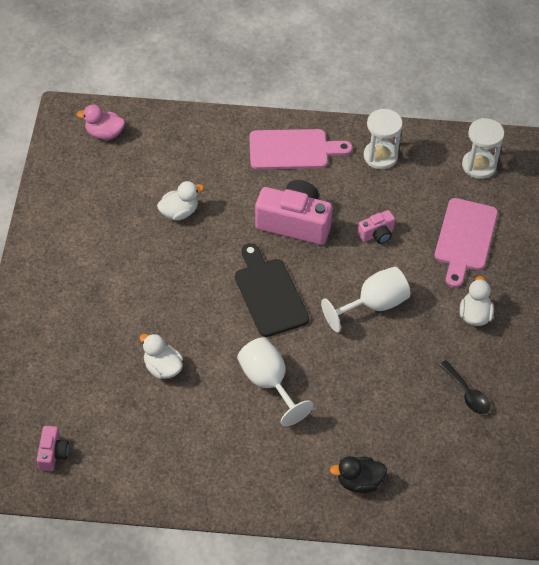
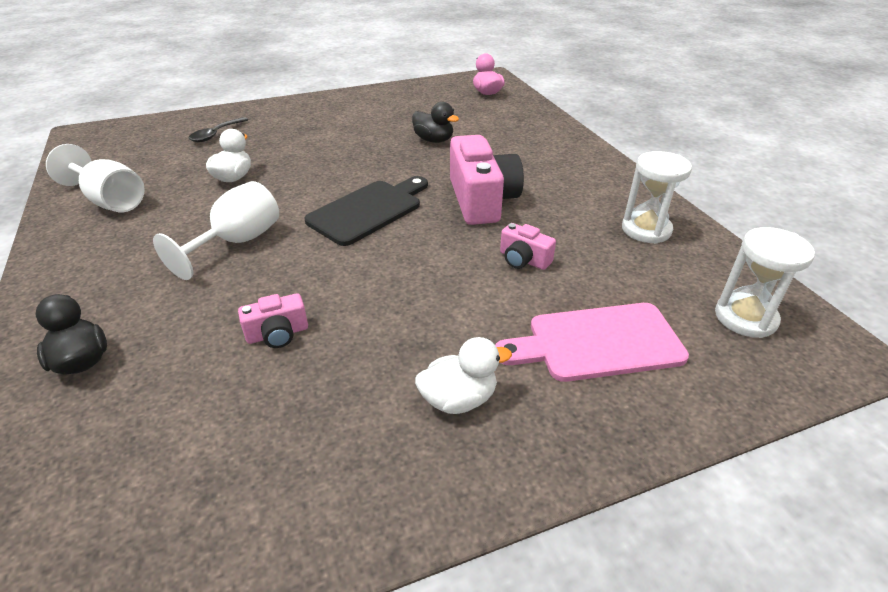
camera: 65 degrees right, 15 degrees down
(53, 454) = (112, 154): pink camera -> pink camera (277, 334)
(179, 212) = (434, 140): white duck -> black duck
(293, 150) = (580, 174): pink cutting board -> none
(373, 305) = (405, 288): white goblet -> white goblet (110, 201)
(467, 393) = (288, 439): black spoon -> black spoon (215, 135)

